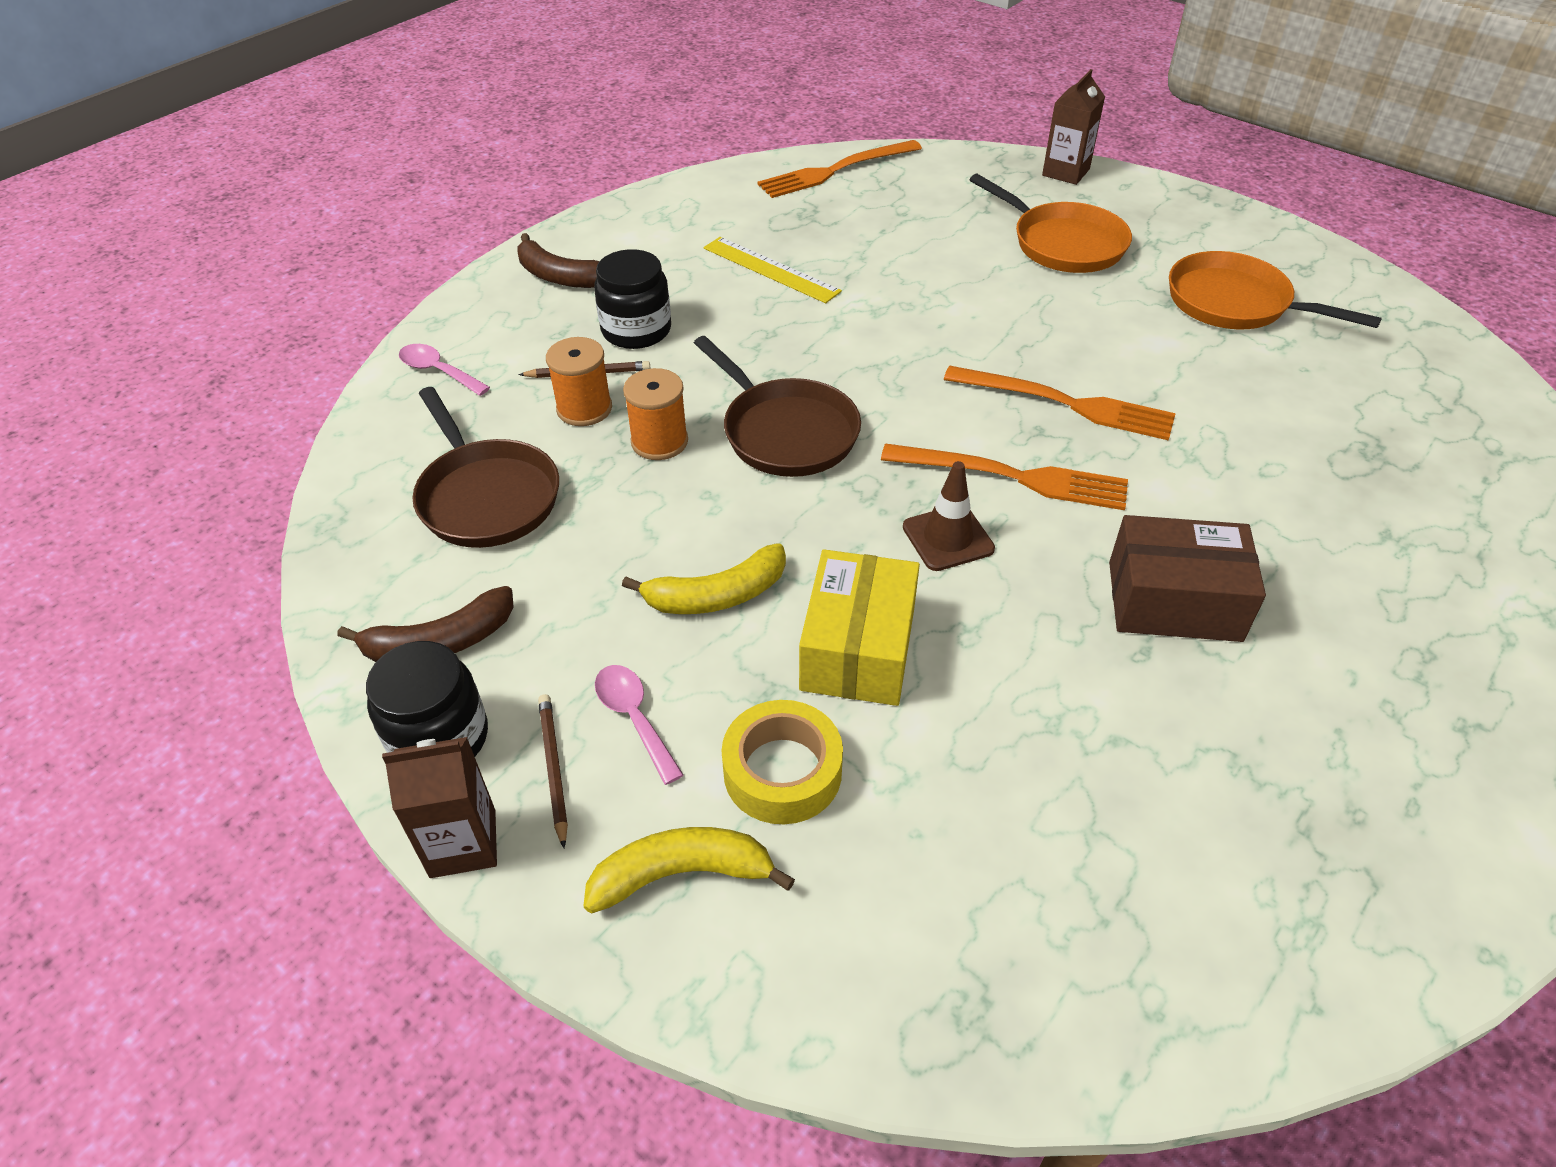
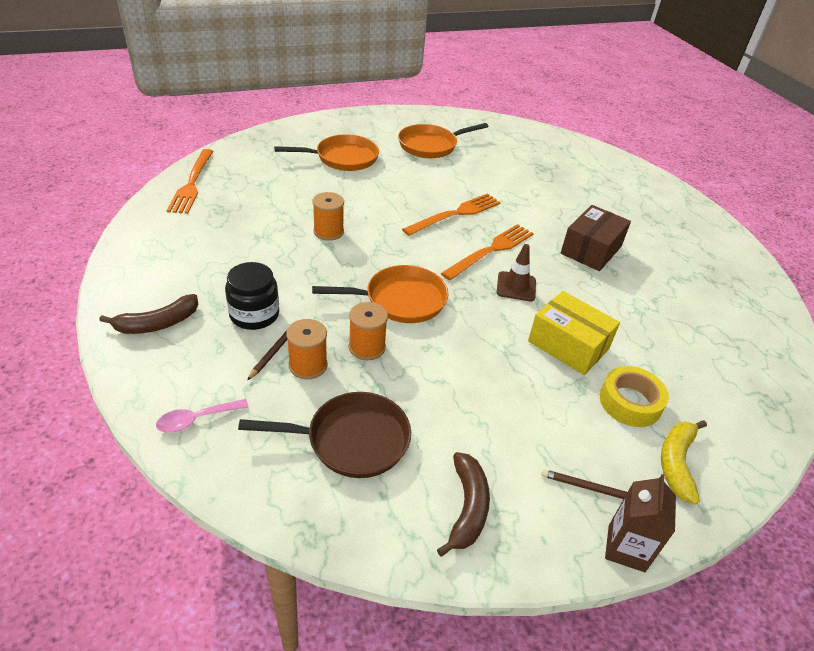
camera: 65 degrees left, 5 degrees down
(439, 738) = (545, 534): black jar -> none
(634, 718) = (572, 442): pink spoon -> none
(716, 595) = (504, 376): yellow banana -> none
(771, 269) = (256, 244): yellow ruler -> none
(785, 431) = (400, 300): brown pan -> orange pan
(865, 310) = (328, 232): none -> orange spool
(1066, 172) = (289, 130): brown carton -> none

